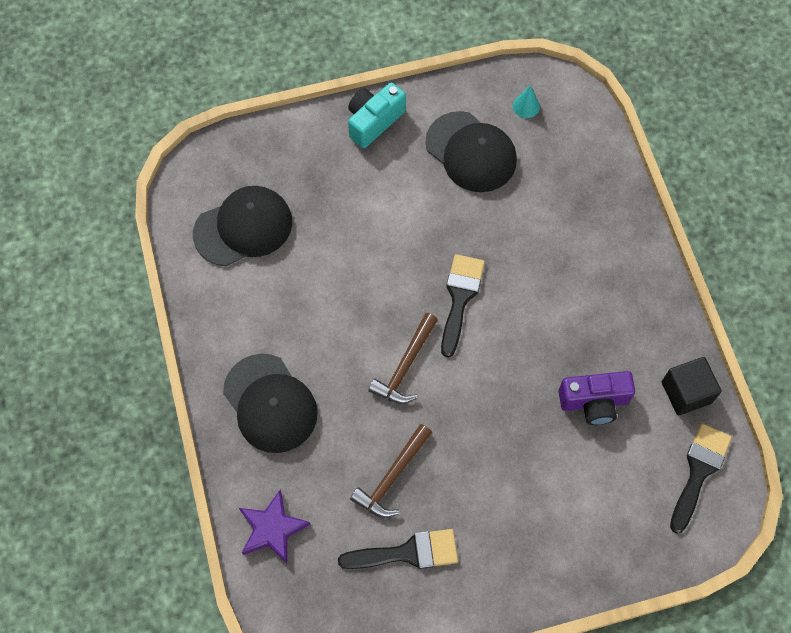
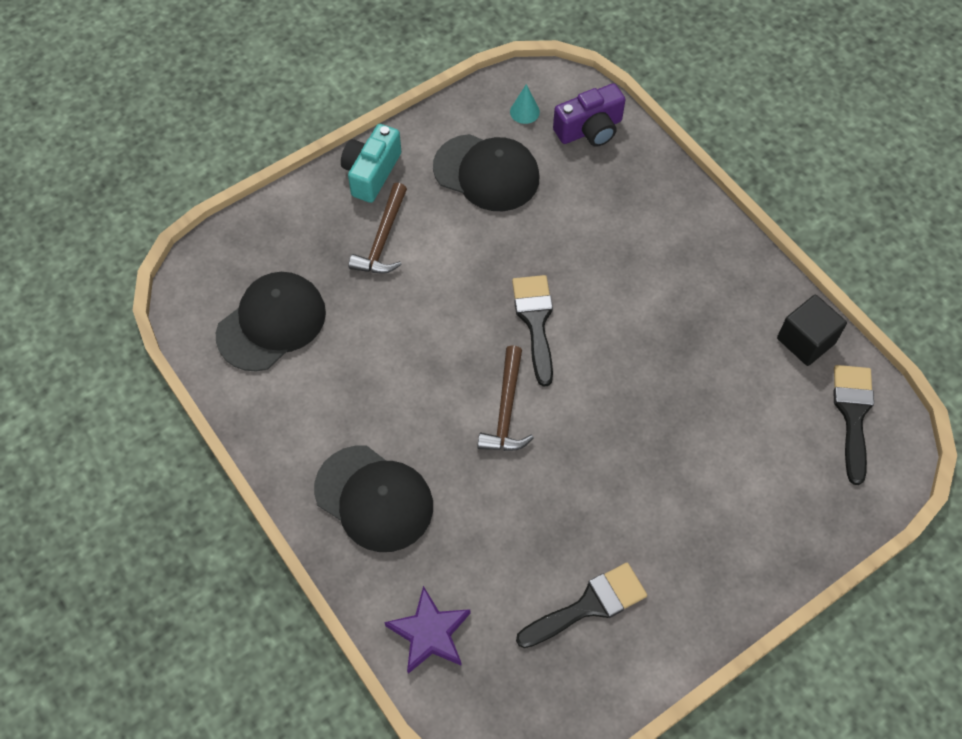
camera: 20 degrees left, 5 degrees down
(392, 477) = (539, 531): brown hammer -> brown hammer (382, 239)
(594, 402) = (718, 381): purple camera -> purple camera (590, 129)

